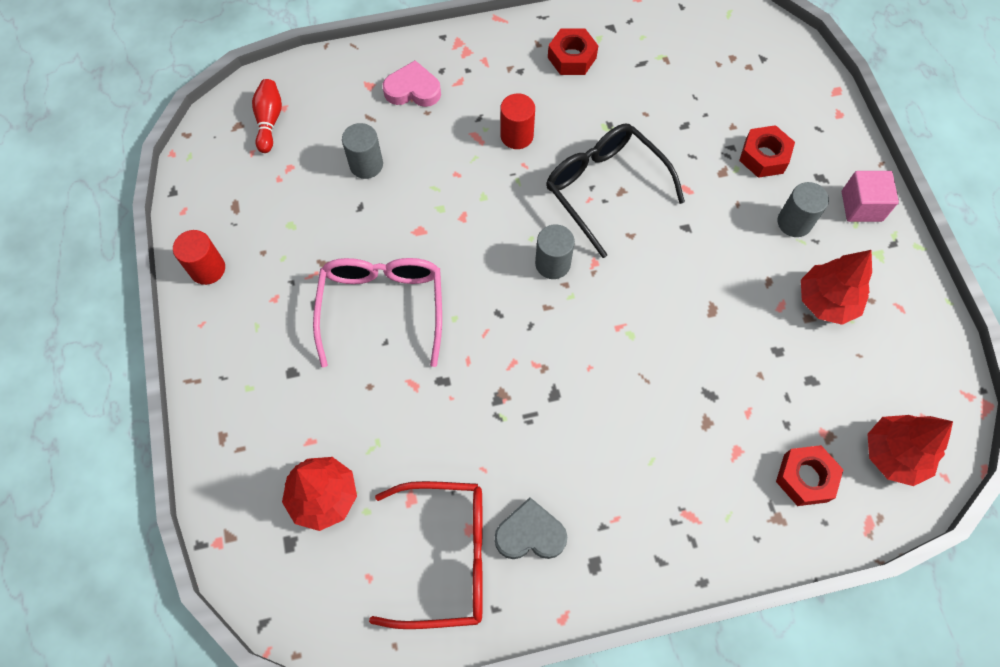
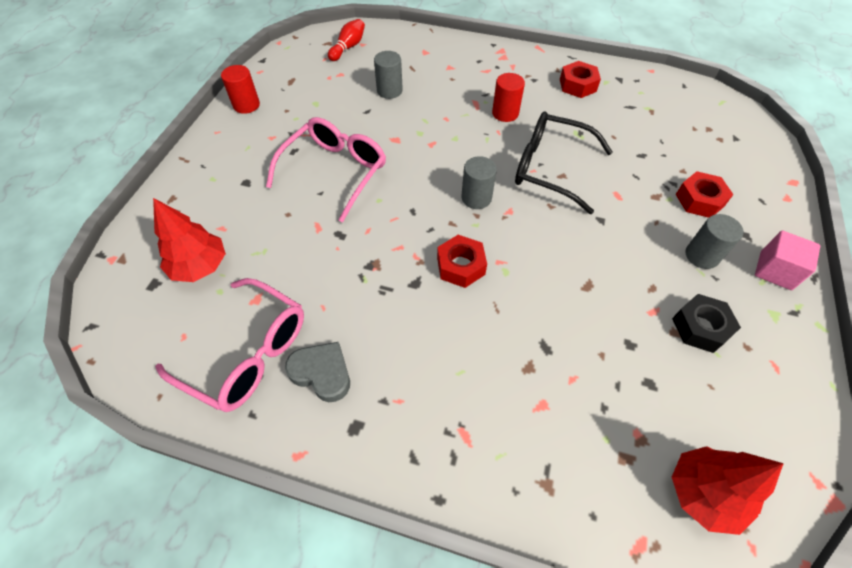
camera: 30 degrees right, 10 degrees down
(413, 90) = (451, 64): pink heart -> none
(446, 556) = (248, 353): red glasses -> pink glasses
(604, 188) = (550, 168): black glasses -> black glasses turned 60 degrees counterclockwise
(805, 478) = (596, 463): red nut -> red nut (461, 266)
(826, 301) = (700, 327): red tree -> black nut

